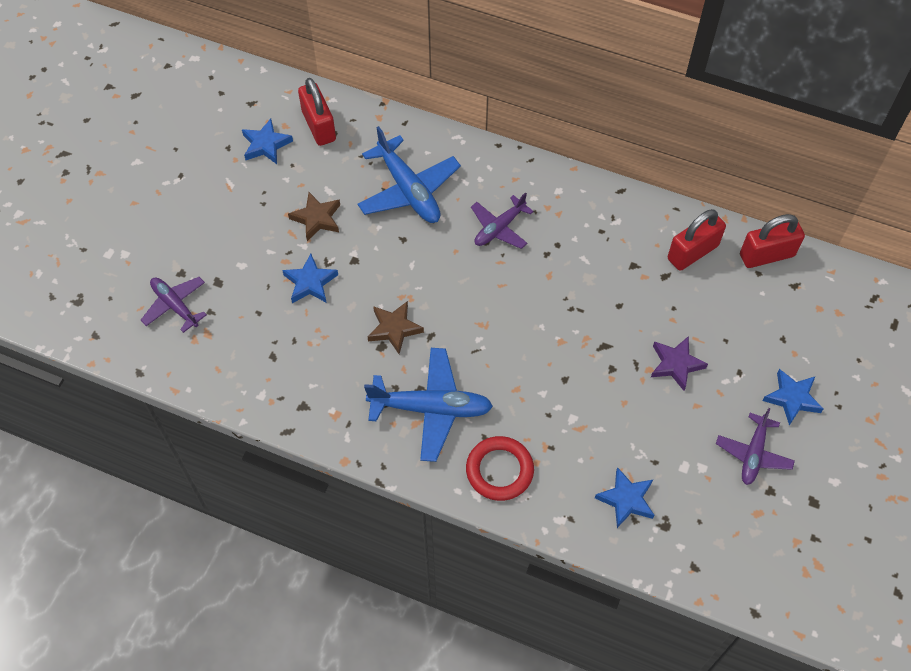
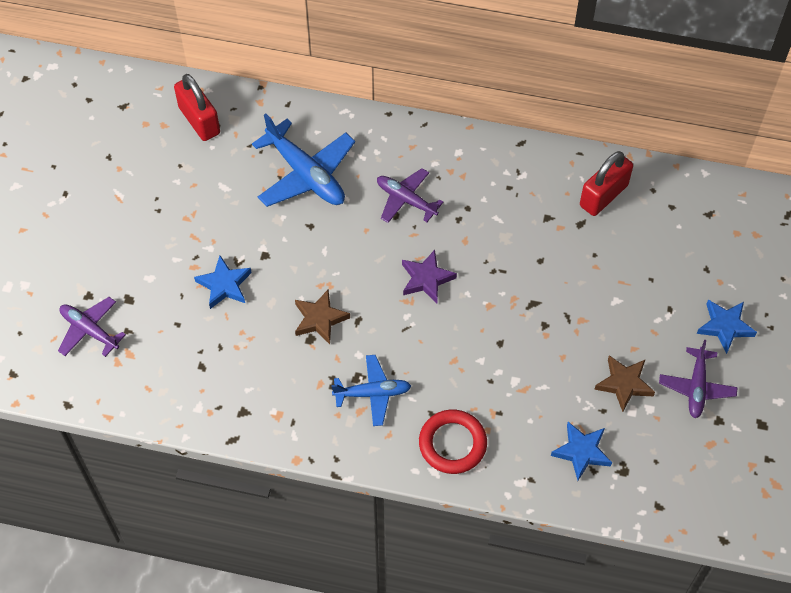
camera: 10 degrees left, 0 degrees up
(266, 145) = (148, 148): blue star -> none
(317, 218) = (217, 218): brown star -> brown star (624, 384)
(431, 408) = (372, 393): blue plane -> blue plane, size x0.62
(499, 228) = (406, 200): purple plane -> purple plane turned 90 degrees clockwise
(676, 364) = (606, 311): purple star -> purple star (426, 279)
(767, 255) = (677, 187): red padlock -> none

